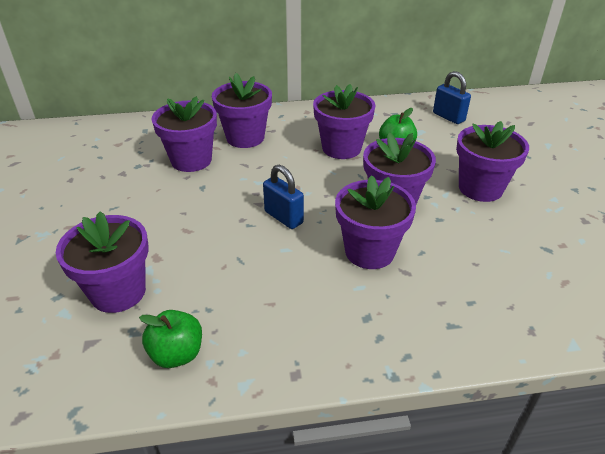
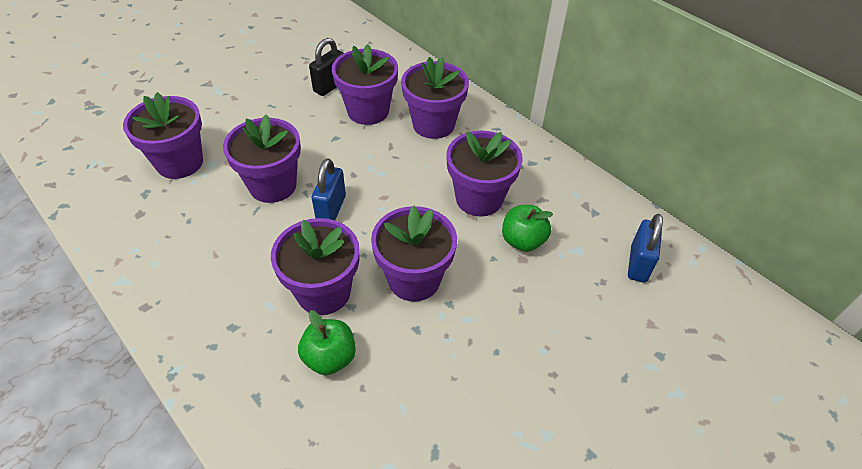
camera: 55 degrees right, 10 degrees up
(133, 167) = (330, 86): none -> black padlock
(177, 354) = (134, 227): green apple -> green apple (330, 358)
(480, 188) = (505, 348): purple flower pot -> purple flower pot (273, 185)

